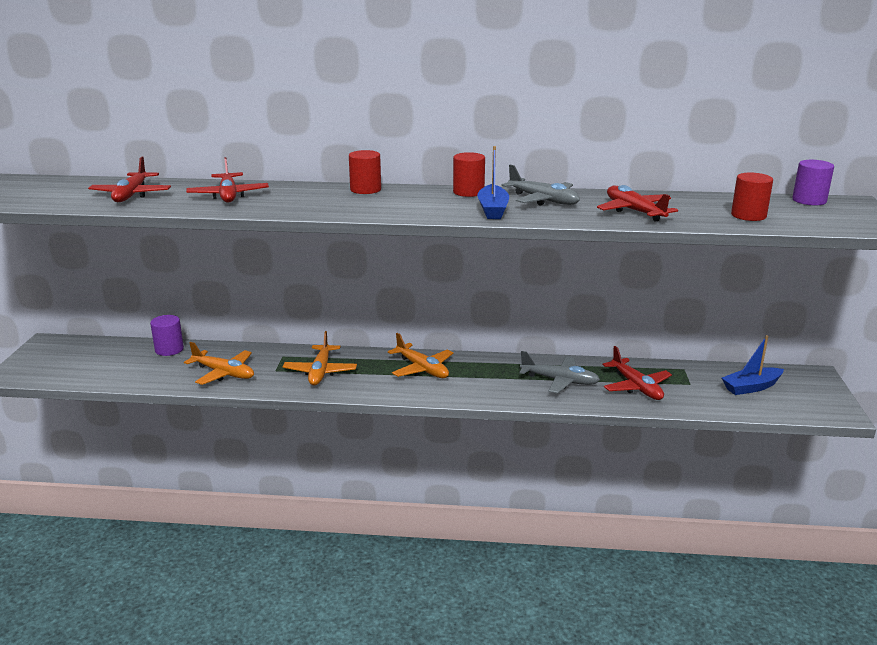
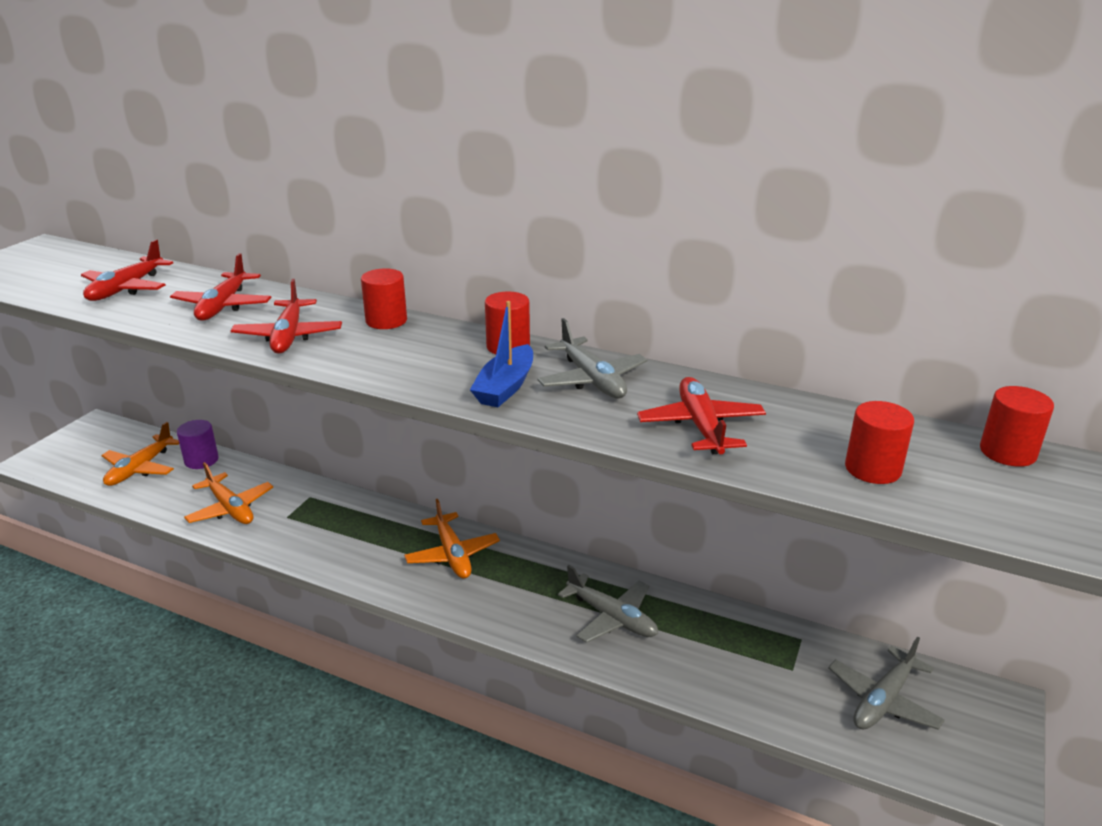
camera: 20 degrees right, 5 degrees up
(320, 372) = (333, 531): orange plane -> orange plane (140, 468)
(636, 387) = (710, 655): red plane -> red plane (288, 336)
(751, 387) = (883, 700): blue boat -> grey plane
(809, 200) = (1007, 452): purple cylinder -> red cylinder

